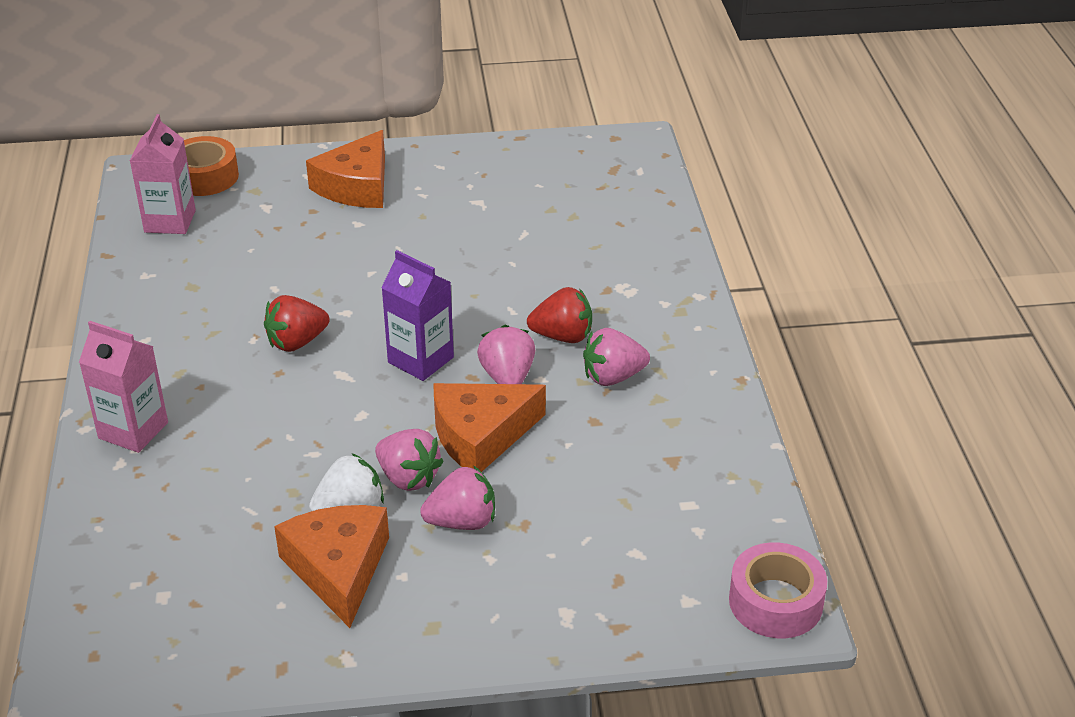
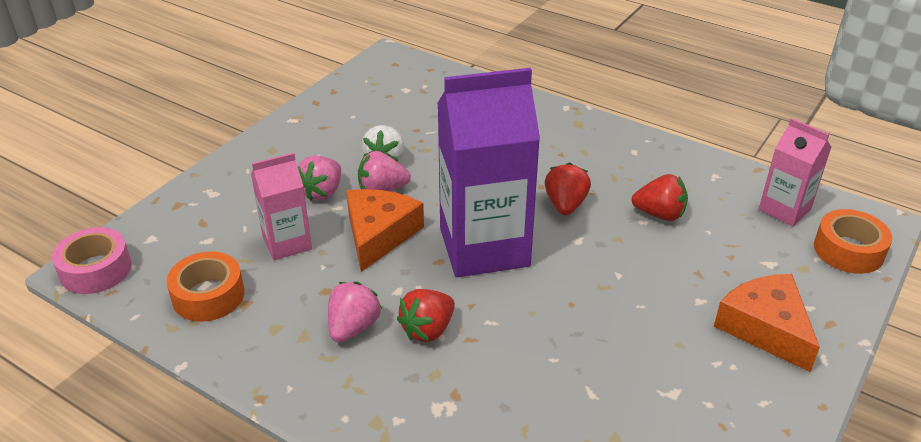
camera: 130 degrees right, 0 degrees up
(133, 430) = (545, 120): pink carton -> pink carton (287, 243)
(252, 283) = (659, 214): none -> red strawberry
(338, 569) = (350, 140): orange cheese -> none
(420, 360) = (484, 247): purple carton -> purple carton, size x1.89
(507, 377) = (418, 276): pink strawberry -> none
(696, 490) = (208, 295): none -> orange tape

